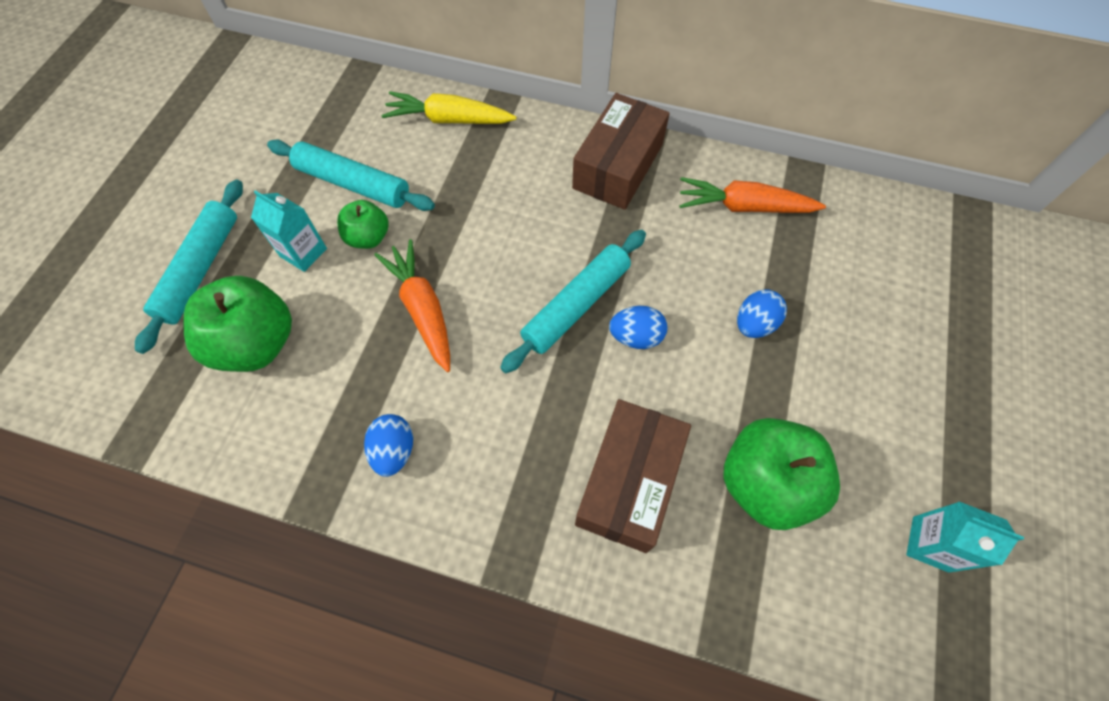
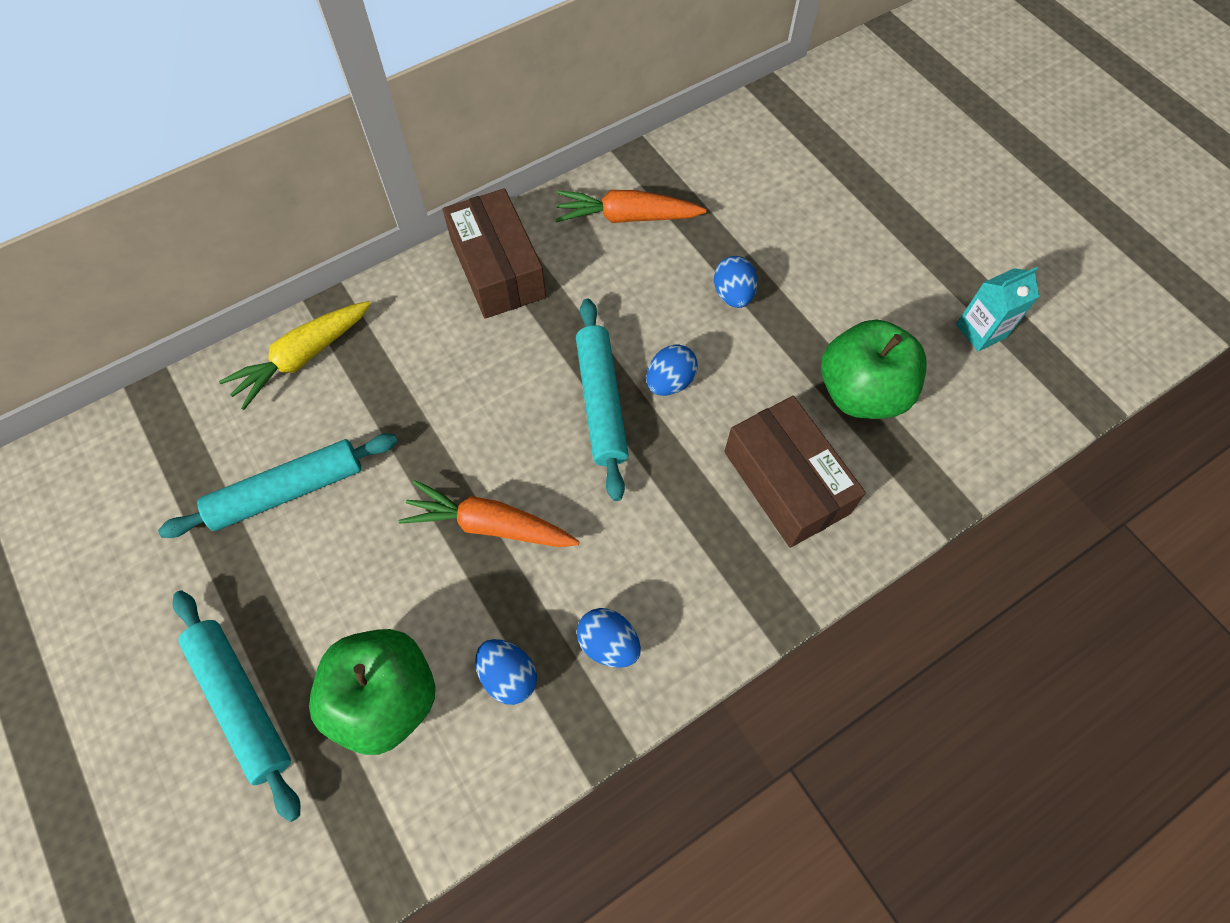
camera: 50 degrees left, 0 degrees up
(303, 252) = (323, 589): turquoise carton -> none
(323, 404) = (508, 676): none -> blue egg
(368, 237) = (365, 519): green apple -> none
(743, 207) = (626, 217): orange carrot -> orange carrot turned 45 degrees clockwise

